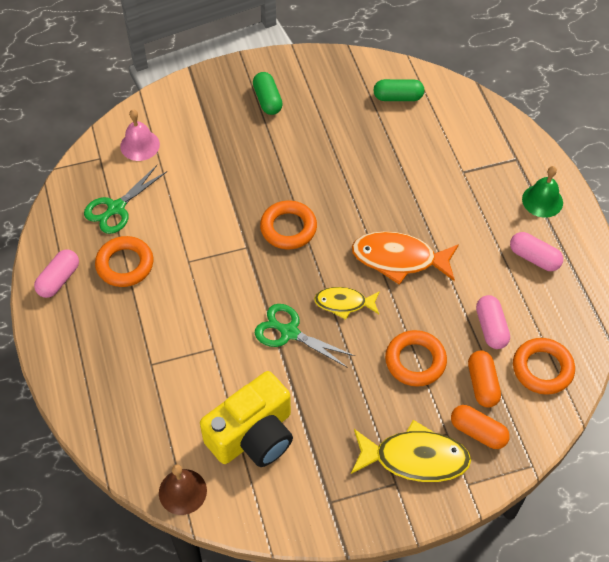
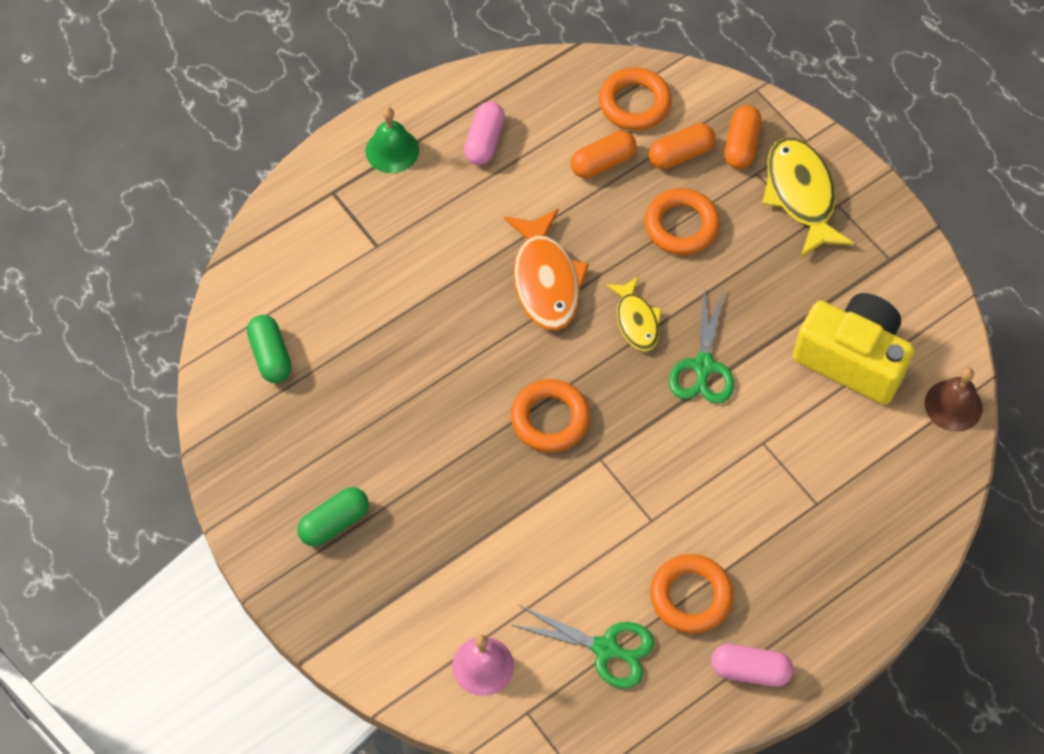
camera: 110 degrees left, 5 degrees up
(491, 328) = (603, 163): pink capsule -> orange capsule

